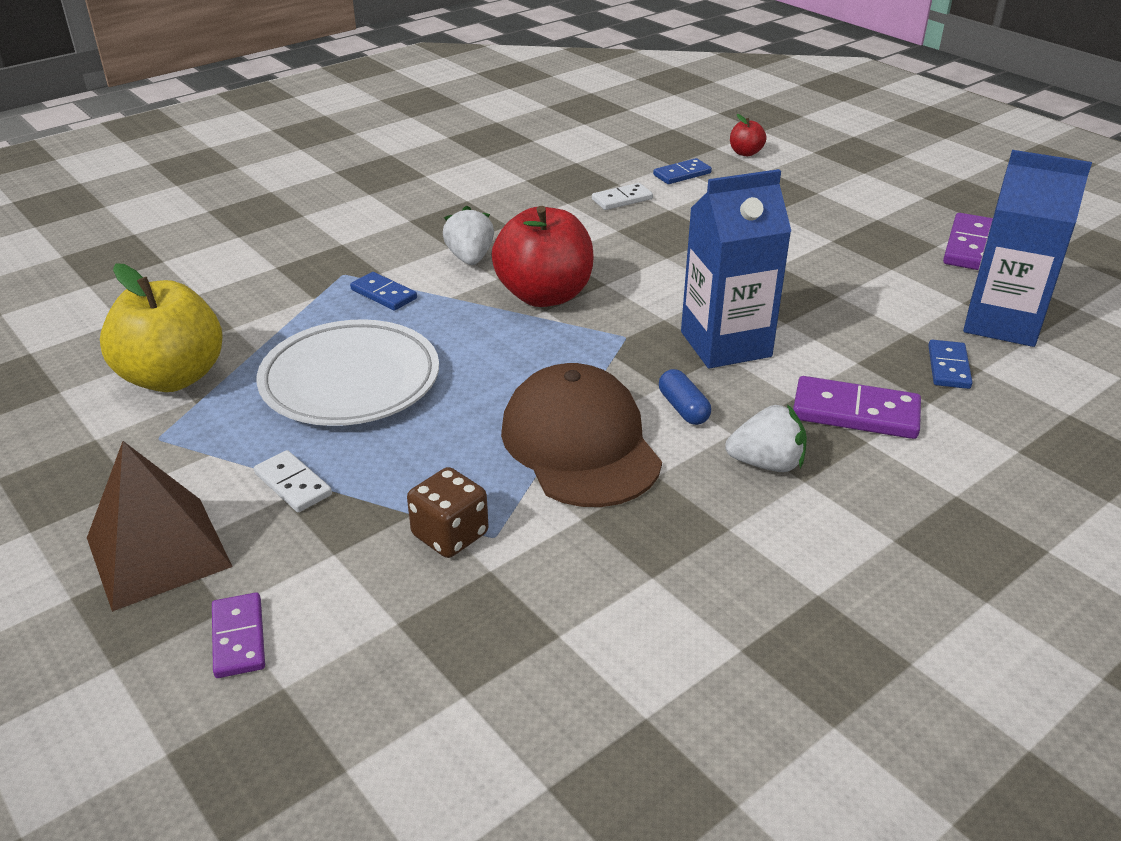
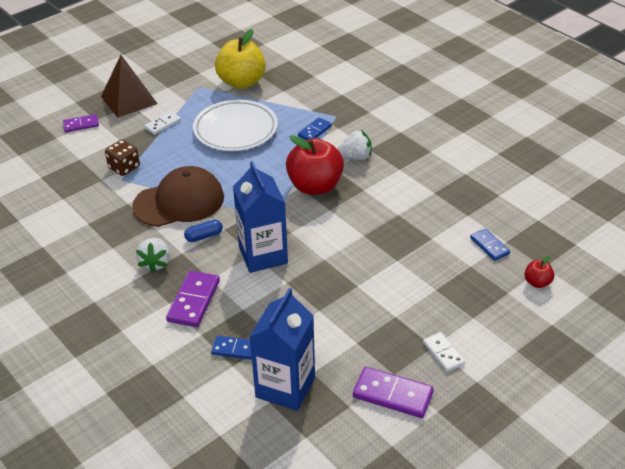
camera: 90 degrees right, 5 degrees up
(622, 199) = (442, 216): white domino -> white domino (443, 353)

